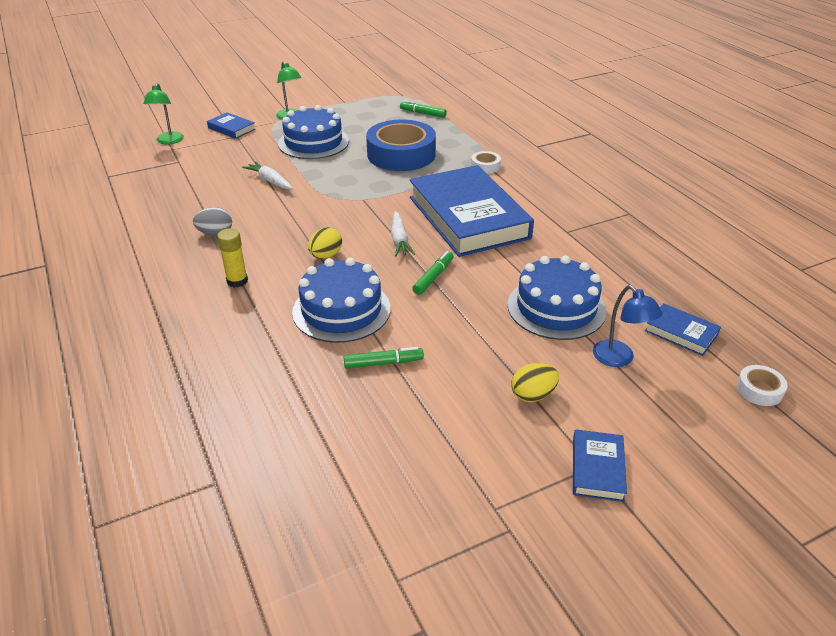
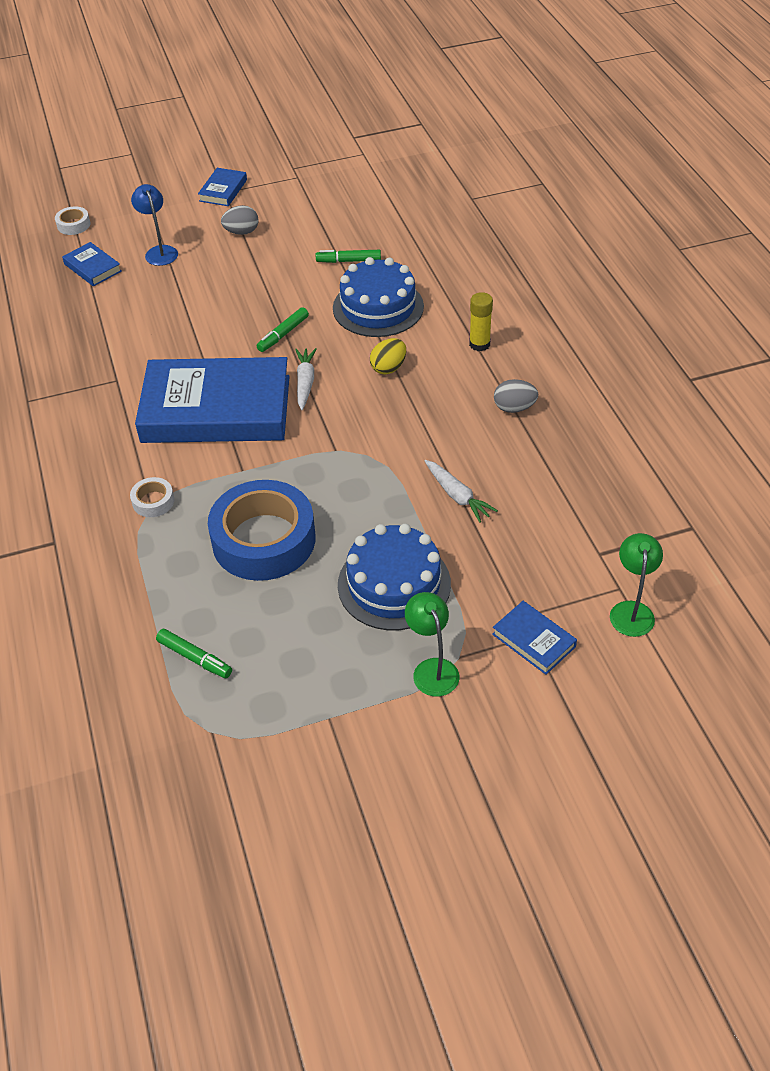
camera: 170 degrees left, 10 degrees up
(468, 217) = (216, 409): blue book -> blue book turned 75 degrees counterclockwise
(533, 395) = (241, 232): yellow egg -> grey egg
(556, 308) = (183, 296): blue cake -> none

